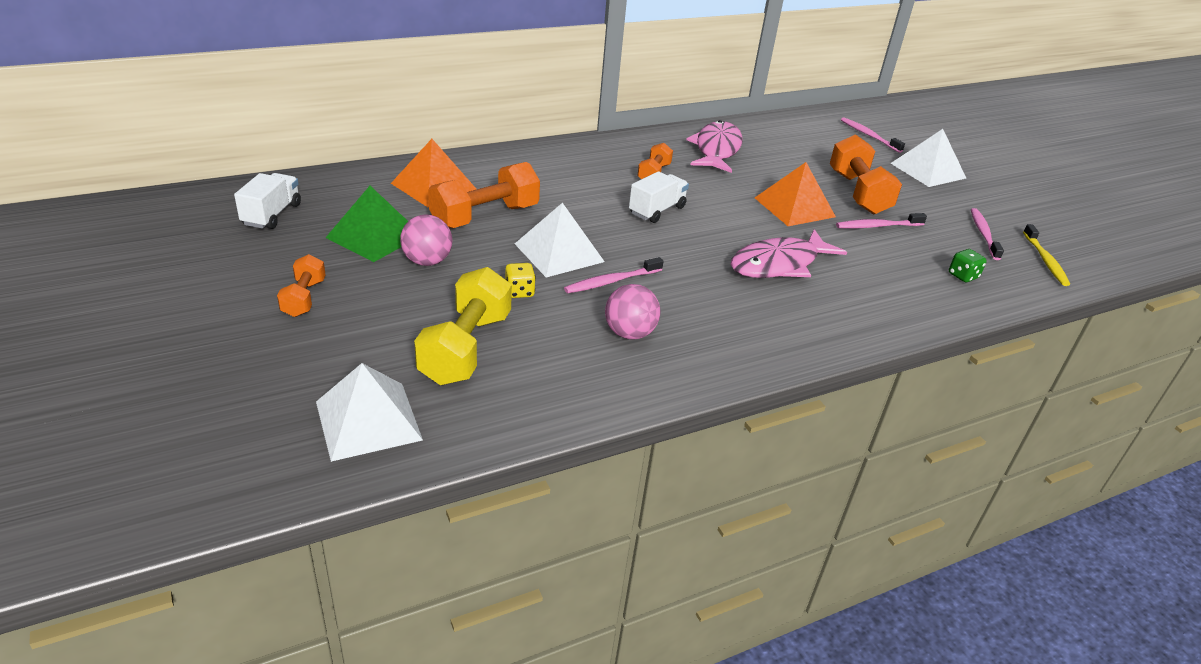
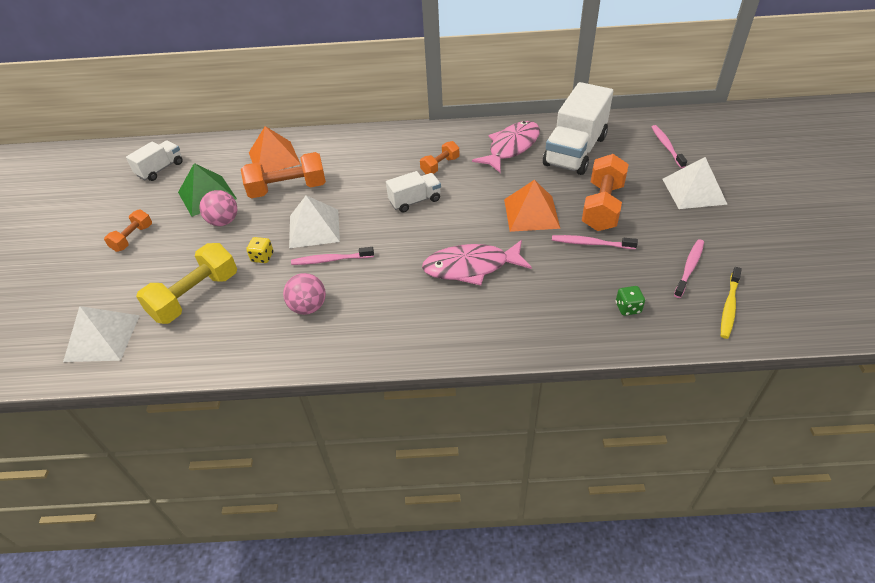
camera: 30 degrees right, 10 degrees up
(785, 147) = (575, 151): none -> white truck

